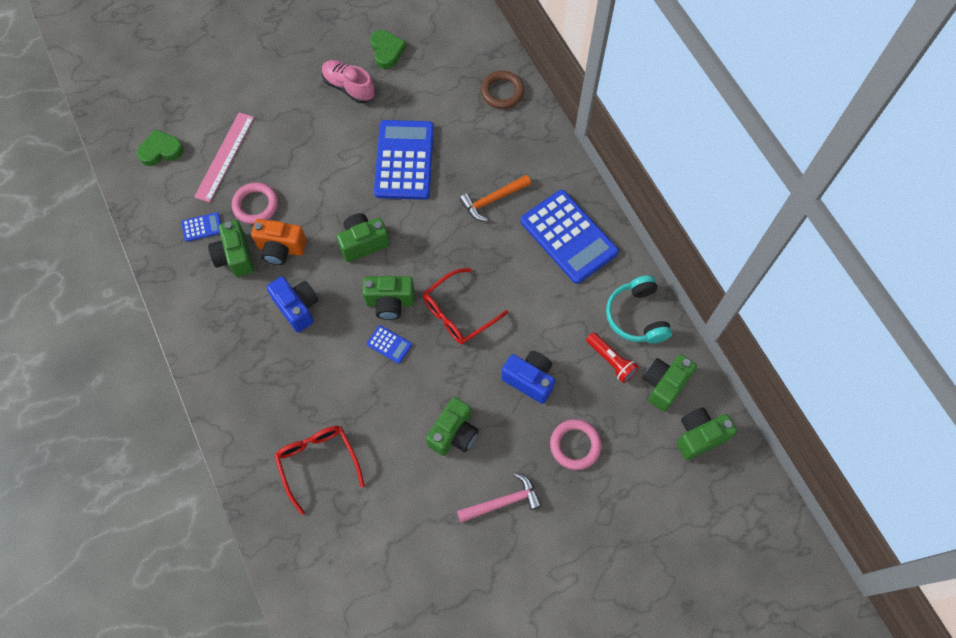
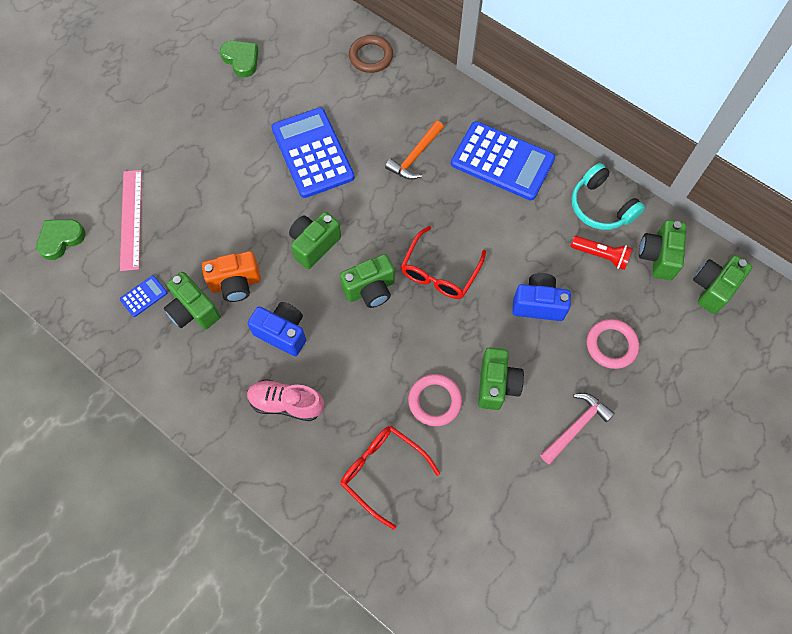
camera: 25 degrees left, 0 degrees up
(255, 205) = (188, 253): pink ring -> pink ring (434, 401)
(349, 87) = (222, 107): pink shoe -> pink shoe (286, 403)
(389, 344) = (390, 329): blue calculator -> none

